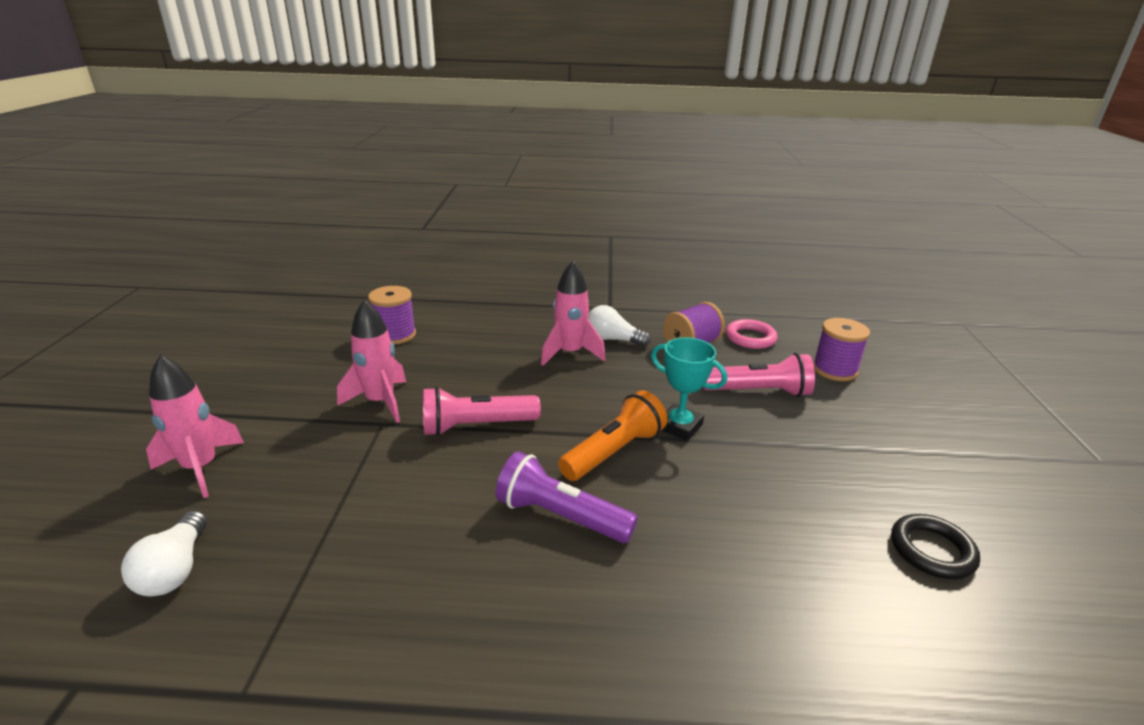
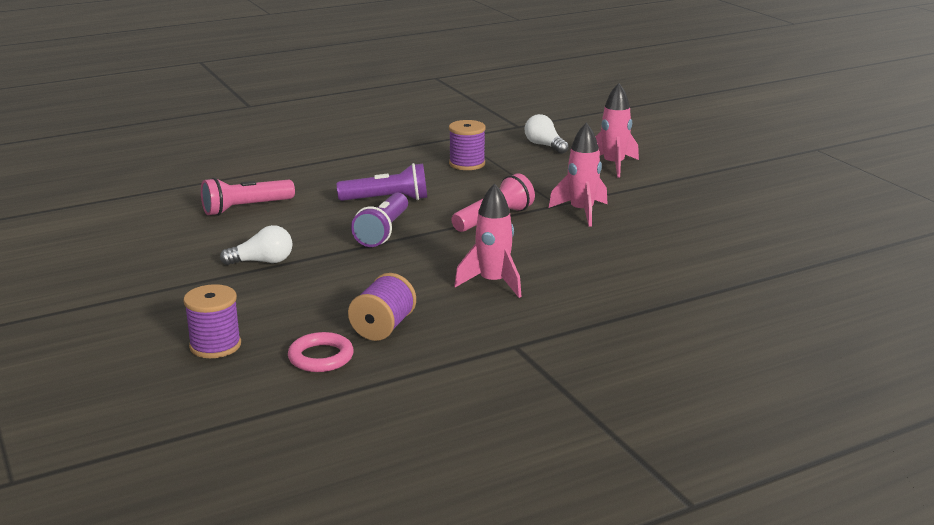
camera: 150 degrees right, 5 degrees down
(395, 335) = (668, 252): purple spool -> purple spool (467, 164)
(612, 339) = (469, 308): white light bulb -> white light bulb (262, 262)
(614, 452) = (383, 231): orange flashlight -> purple flashlight
(679, 426) = (346, 257): turquoise trophy -> none
(758, 392) = (291, 301): pink flashlight -> pink flashlight (245, 208)
(932, 550) = (152, 241): black ring -> none

